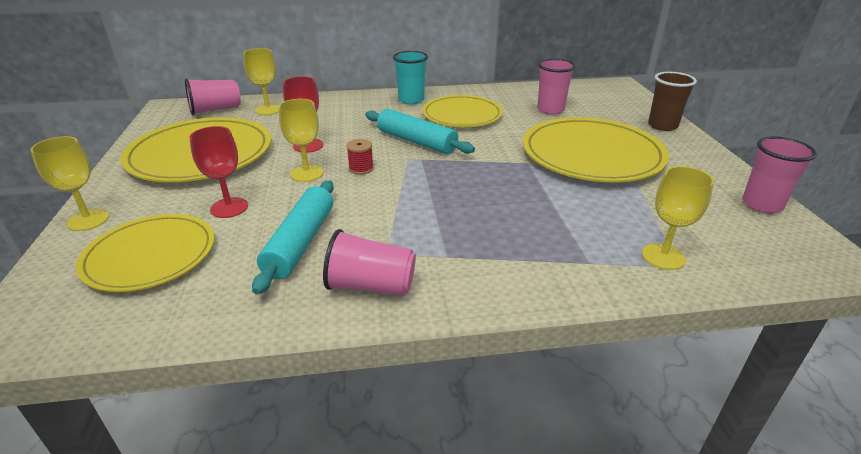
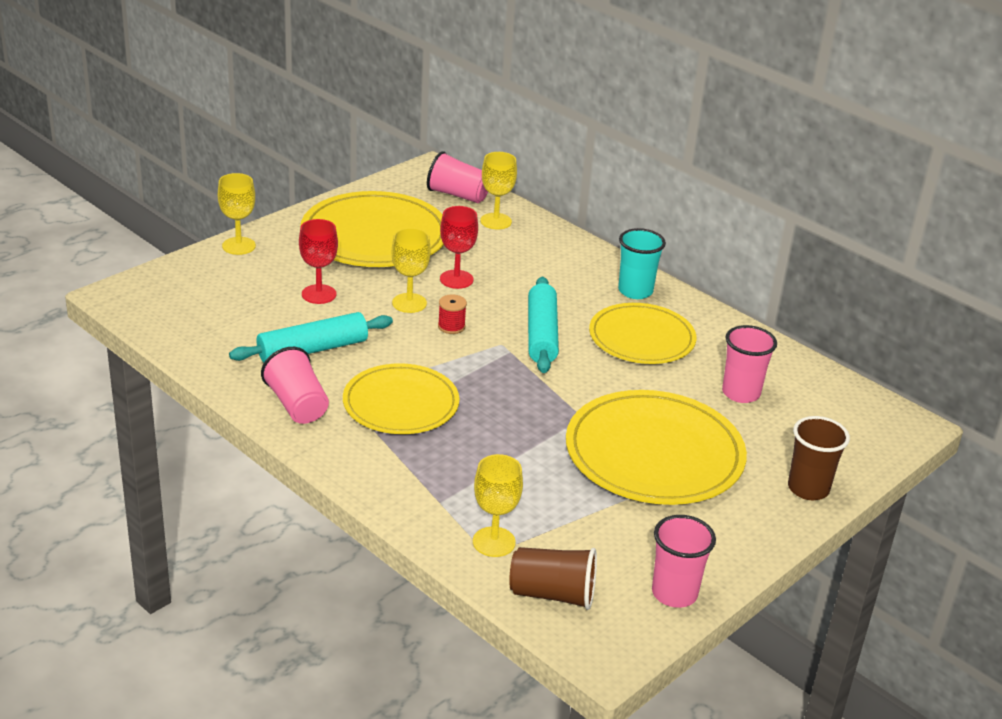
camera: 50 degrees right, 0 degrees up
(150, 256) = (231, 296): yellow plate -> yellow plate (401, 404)
(748, 255) = (552, 594): none -> brown cup

